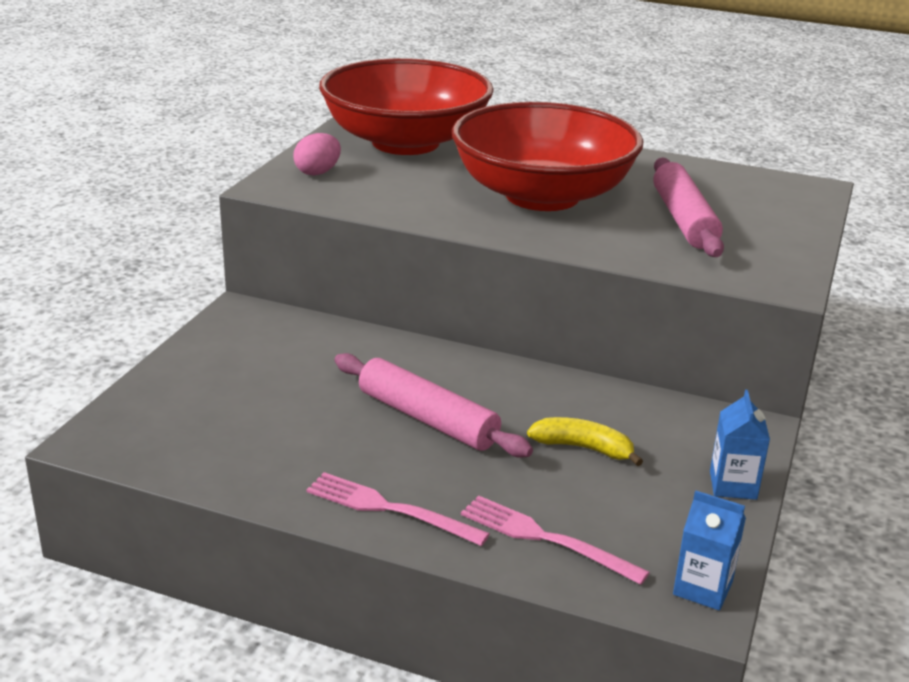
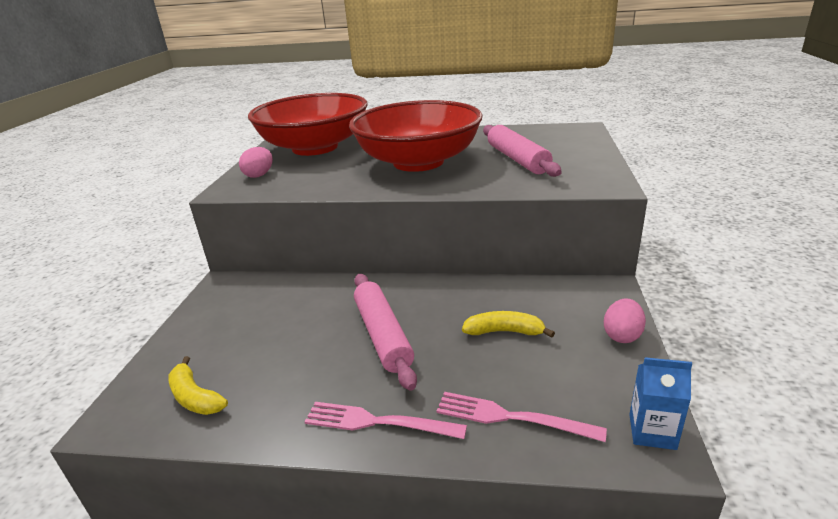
camera: 10 degrees left, 0 degrees up
(187, 438) = (195, 397): none -> yellow banana
(427, 419) = (382, 335): pink rolling pin -> pink rolling pin turned 45 degrees clockwise
(733, 485) = (622, 335): blue carton -> pink egg

